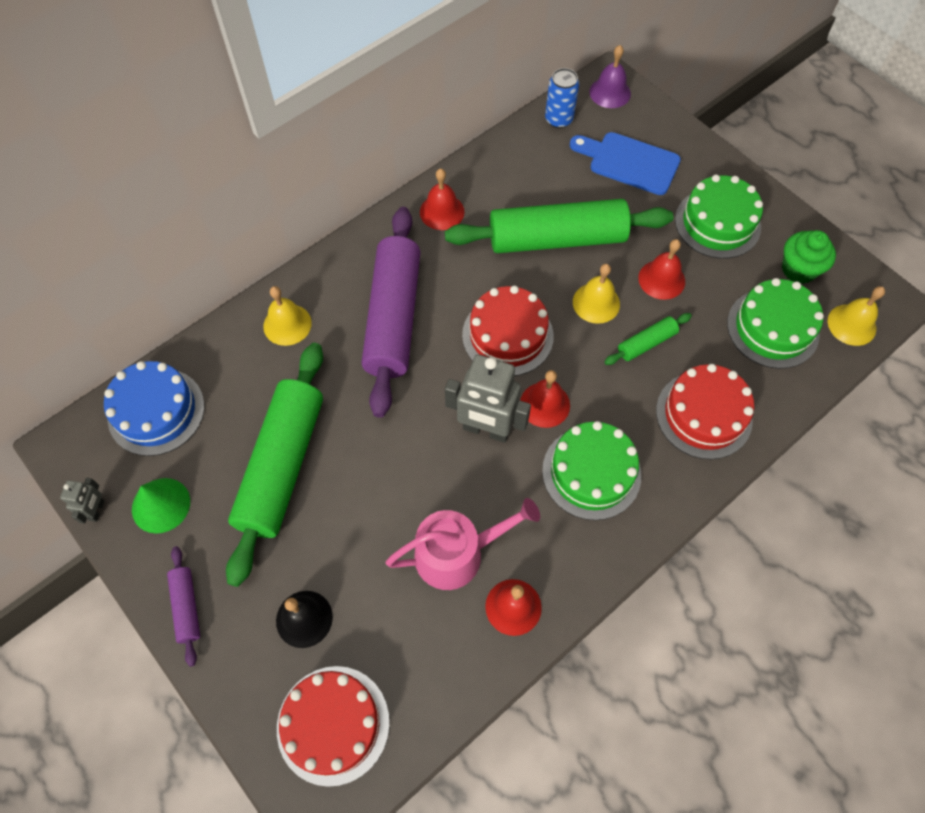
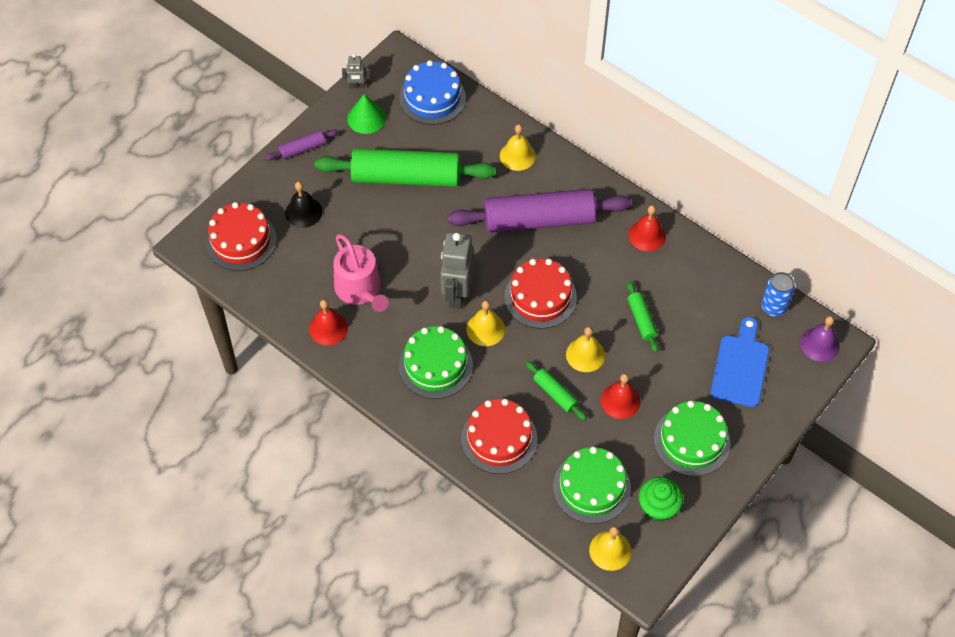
camera: 80 degrees right, 5 degrees down
(545, 404) = (485, 329): red bell -> yellow bell
(556, 239) = (641, 320): green rolling pin -> green rolling pin, size x0.44

